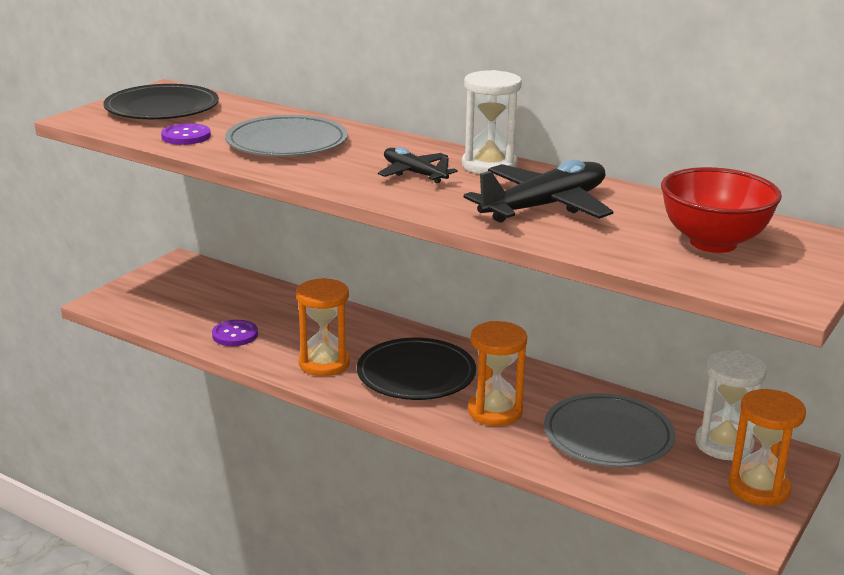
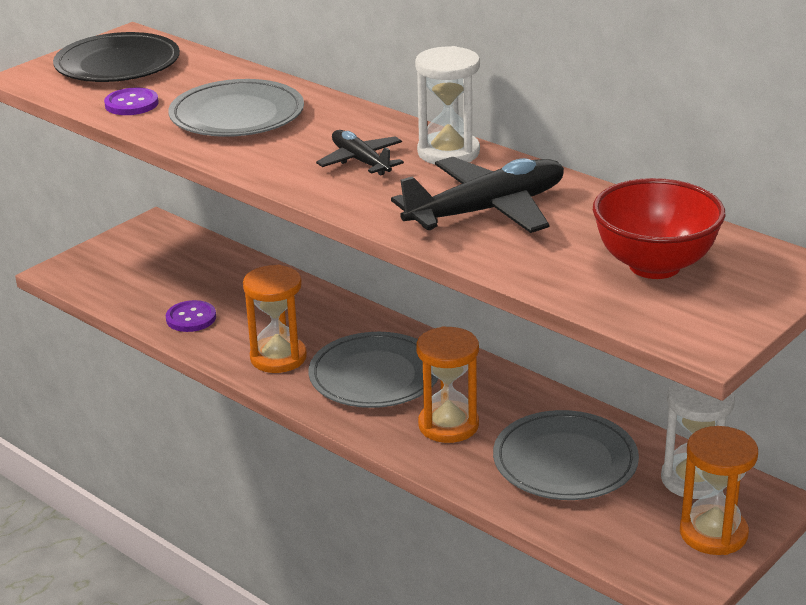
camera: 10 degrees right, 5 degrees up
(416, 374) = (375, 376): black plate -> grey plate

